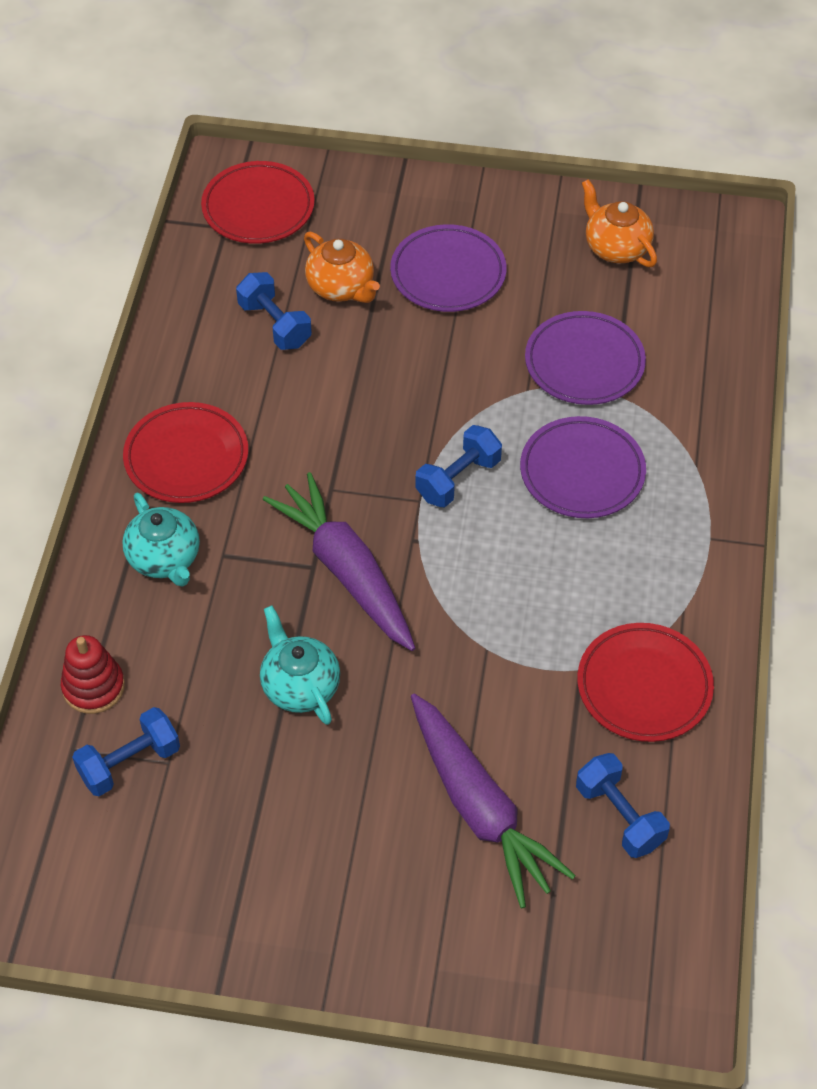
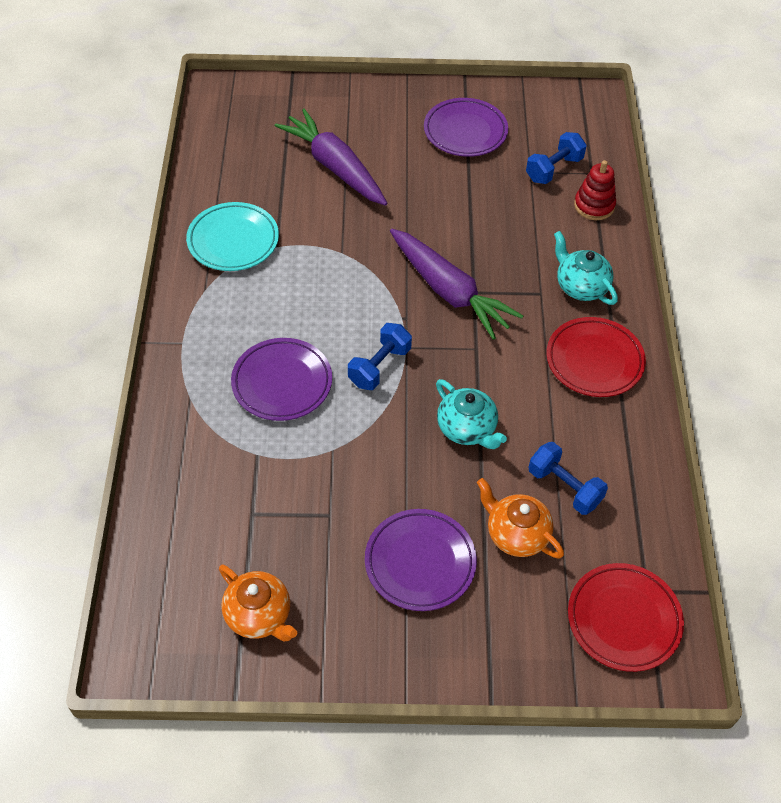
camera: 170 degrees right, 0 degrees up
(299, 686) = (462, 219): turquoise teapot -> turquoise teapot (467, 429)
(584, 363) = (285, 481): purple plate -> purple plate (465, 131)
(619, 816) = (248, 171): blue dumbbell -> none
(644, 686) = (233, 241): red plate -> turquoise plate

